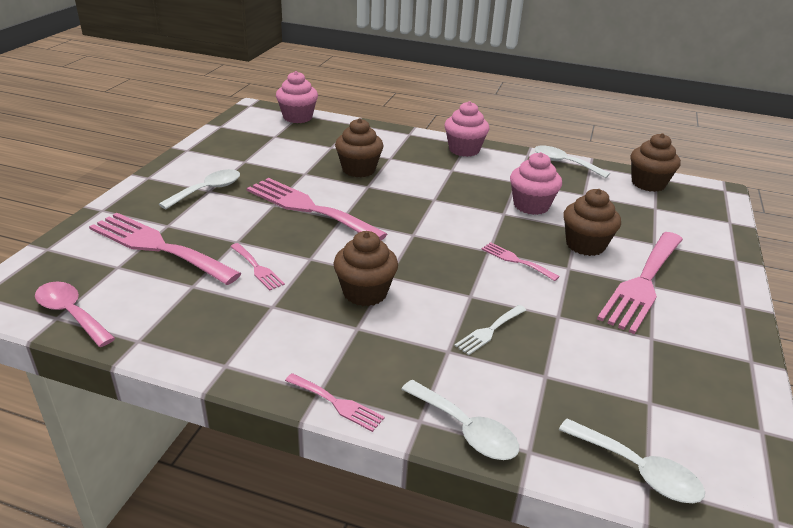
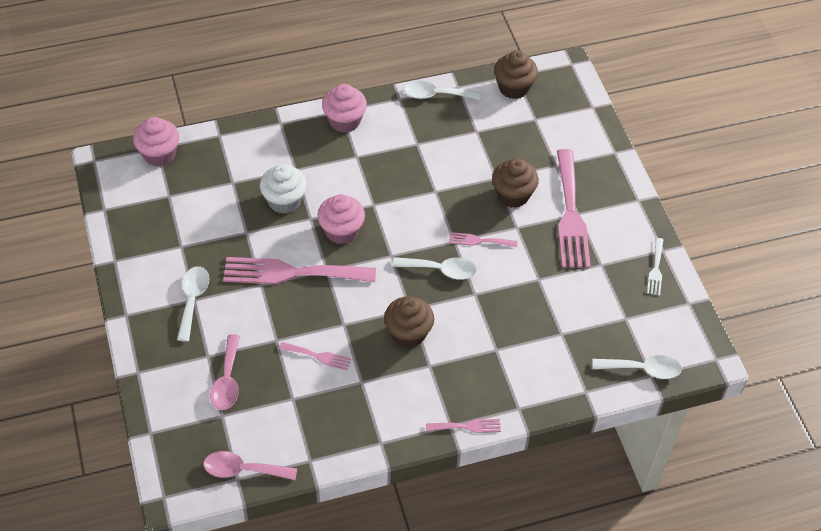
camera: 35 degrees left, 20 degrees up
(158, 247) = (227, 380): pink fork -> pink spoon
(358, 169) = (284, 201): brown cupcake -> white cupcake
(466, 429) = (546, 399): white spoon -> white spoon (440, 270)
(489, 331) = (508, 318): white fork -> white fork (656, 269)
(531, 205) = (448, 169): pink cupcake -> pink cupcake (341, 231)

